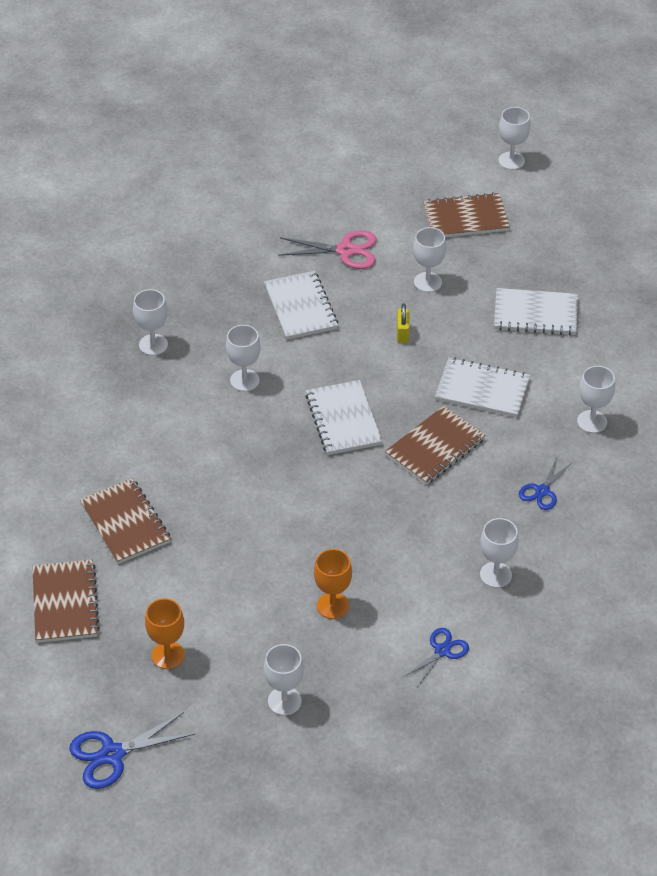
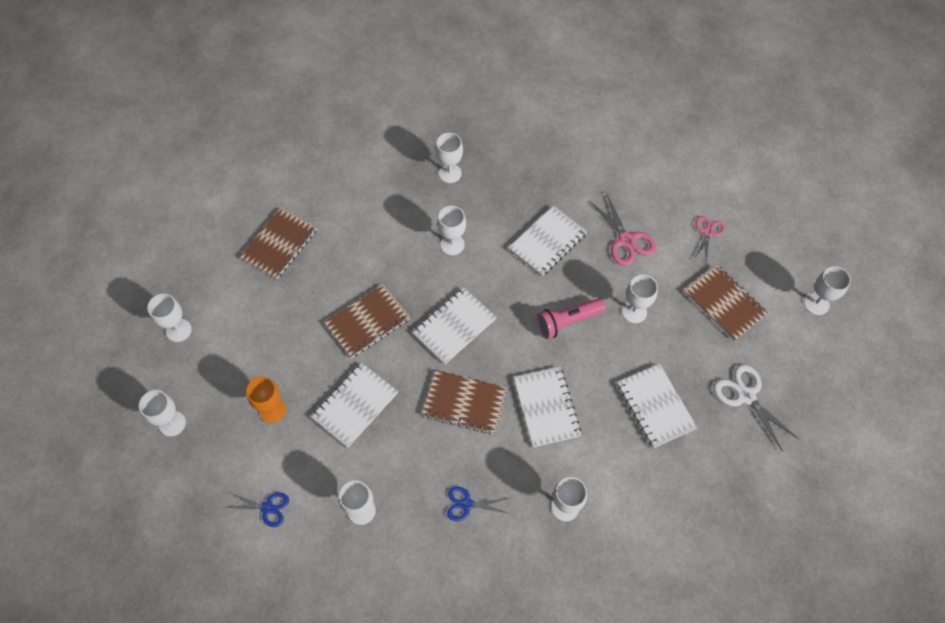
camera: 60 degrees right, 15 degrees up
(65, 603) = (194, 247): brown notebook -> brown notebook (368, 322)
(112, 754) = (82, 342): blue scissors -> none
(168, 655) = (178, 330): orange goblet -> white goblet
(376, 535) = (355, 405): none -> white notebook
(382, 192) = (708, 232): none -> pink scissors
(402, 333) = (567, 322): yellow padlock -> pink flashlight
(567, 250) = (746, 396): none -> white scissors

